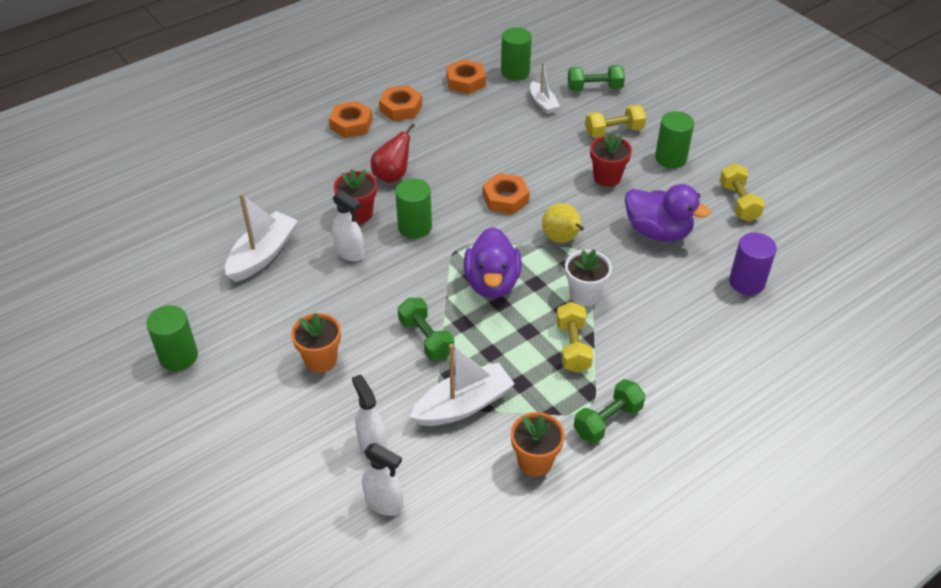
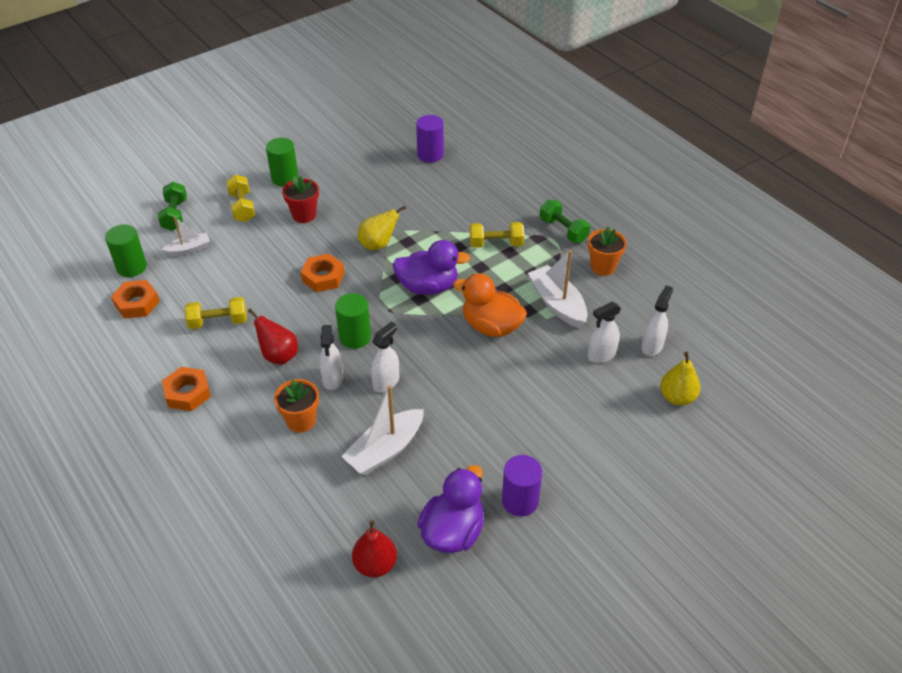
camera: 90 degrees left, 0 degrees up
(137, 252) = (375, 565): none -> red pear
(178, 356) = (520, 501): green cylinder -> purple cylinder
(262, 255) = (385, 450): white boat -> white boat turned 75 degrees counterclockwise
(294, 520) = (677, 397): none -> yellow pear
(320, 360) = (518, 393): orange flower pot -> orange flower pot (301, 421)
(358, 214) = (332, 379): red flower pot -> white spray bottle
(401, 108) = (169, 353): orange nut -> none
(426, 339) = (491, 326): green dumbbell -> orange duck
(584, 295) = (442, 235): white flower pot -> none
(658, 232) = (373, 192): purple duck -> purple duck (453, 532)
(738, 202) = (344, 149): yellow dumbbell -> yellow dumbbell (218, 322)

